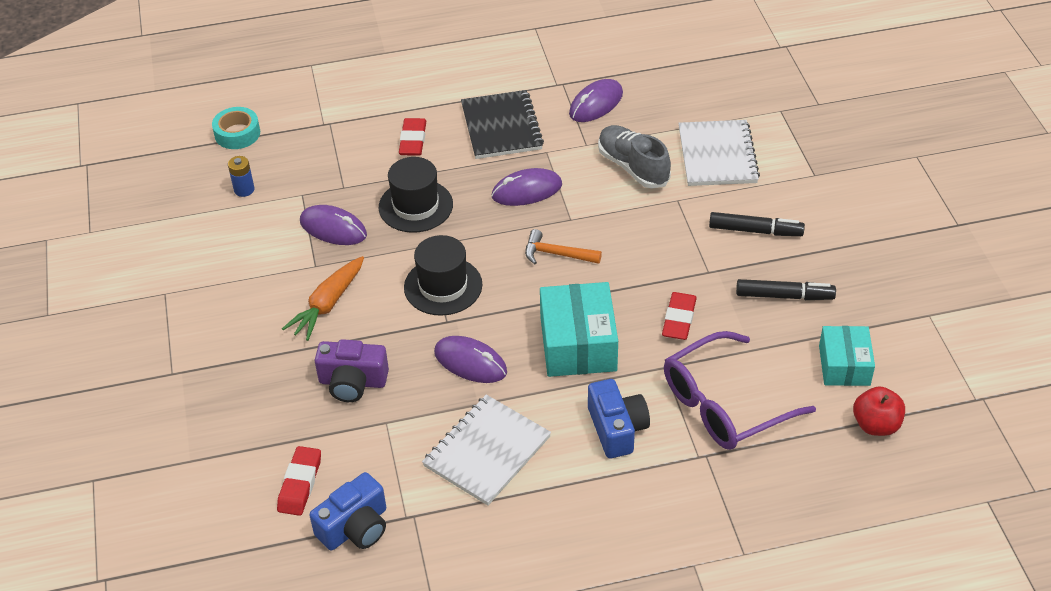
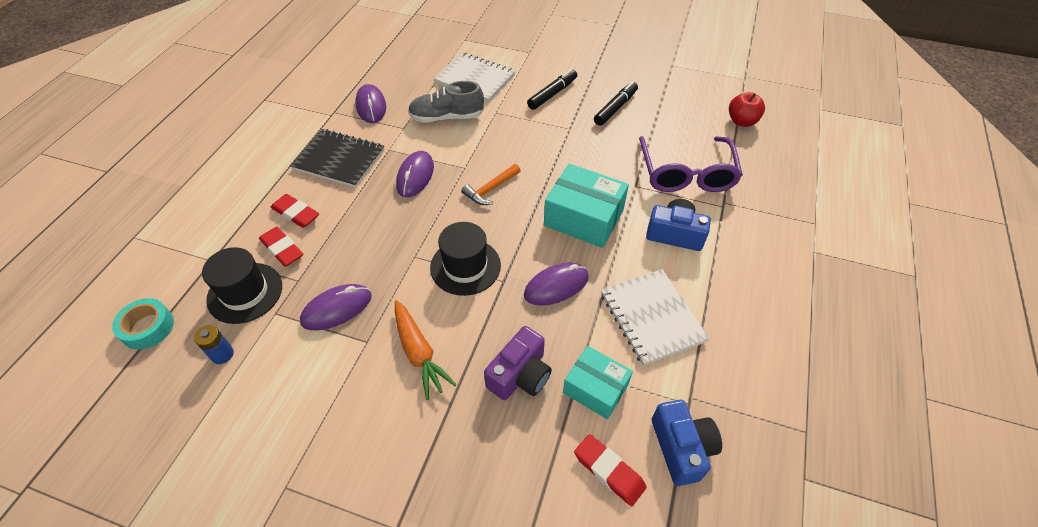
camera: 60 degrees left, 5 degrees up
(415, 206) = (366, 244): black hat -> black hat (245, 293)
(679, 319) = (599, 160): red eraser -> red eraser (282, 249)
(844, 365) = (688, 111): turquoise box -> turquoise box (595, 388)

